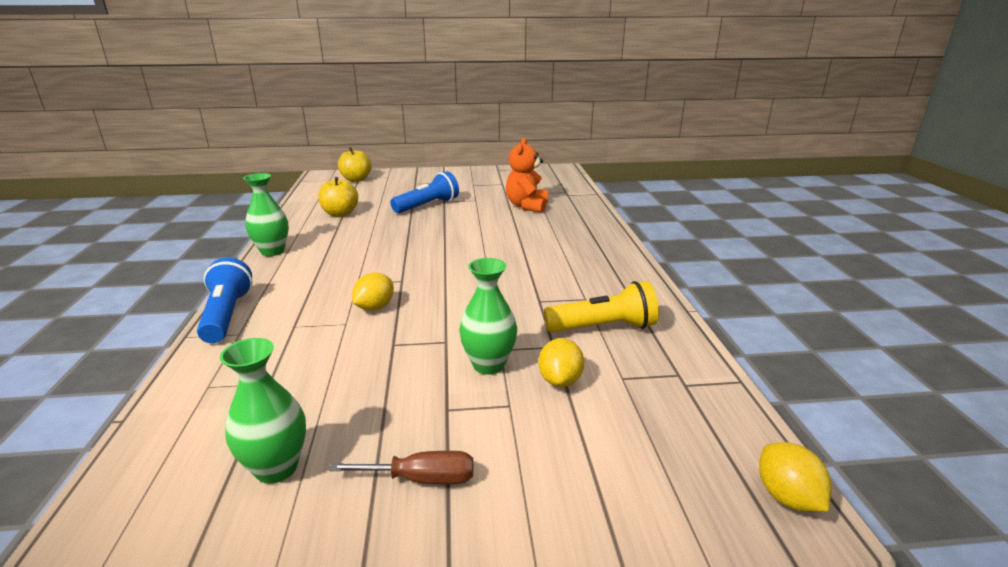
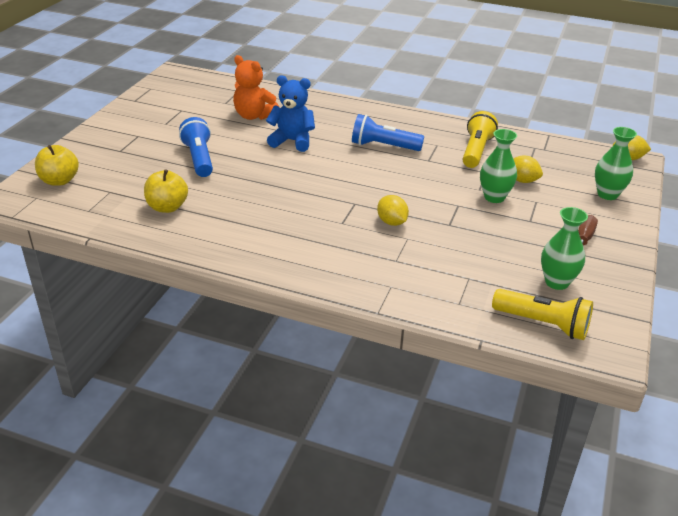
camera: 65 degrees left, 10 degrees up
(157, 472) = (543, 324): none -> yellow flashlight
(227, 315) = (355, 290): blue flashlight -> blue flashlight (383, 146)
(272, 251) = (234, 257): green vase -> green vase (607, 194)
(498, 229) = (292, 141): none -> blue teddy bear

